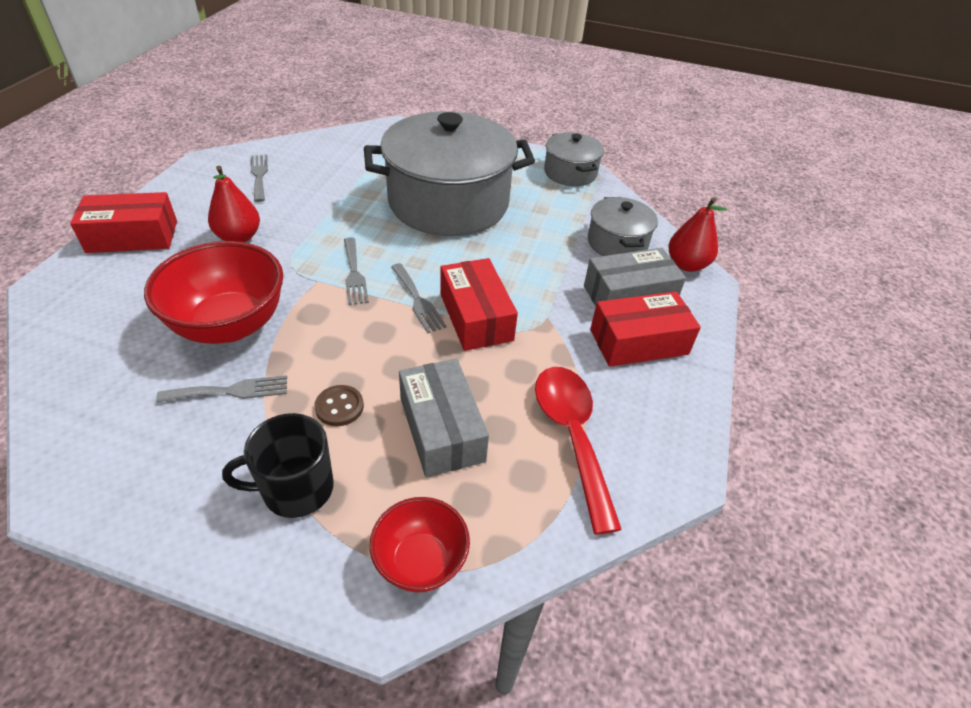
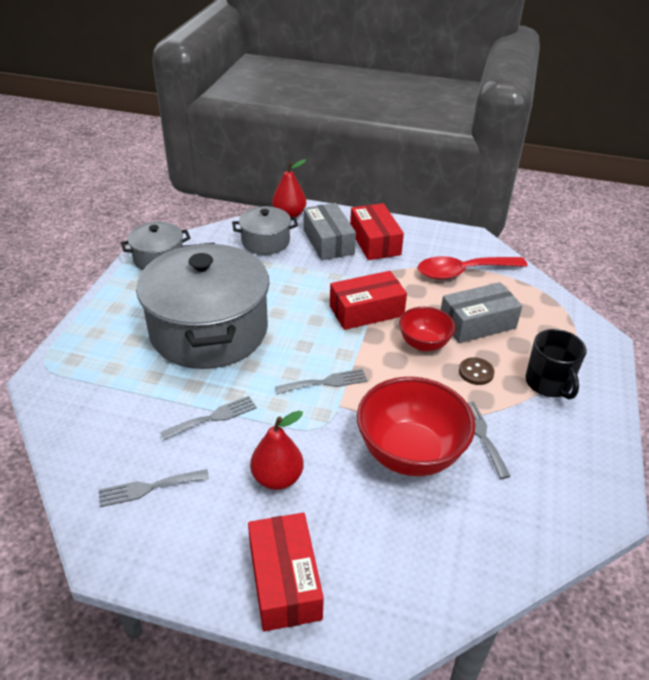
camera: 90 degrees left, 5 degrees down
(418, 300) = (353, 341): grey fork -> grey fork (213, 417)
(420, 561) = (569, 327): red bowl -> red bowl (424, 344)

